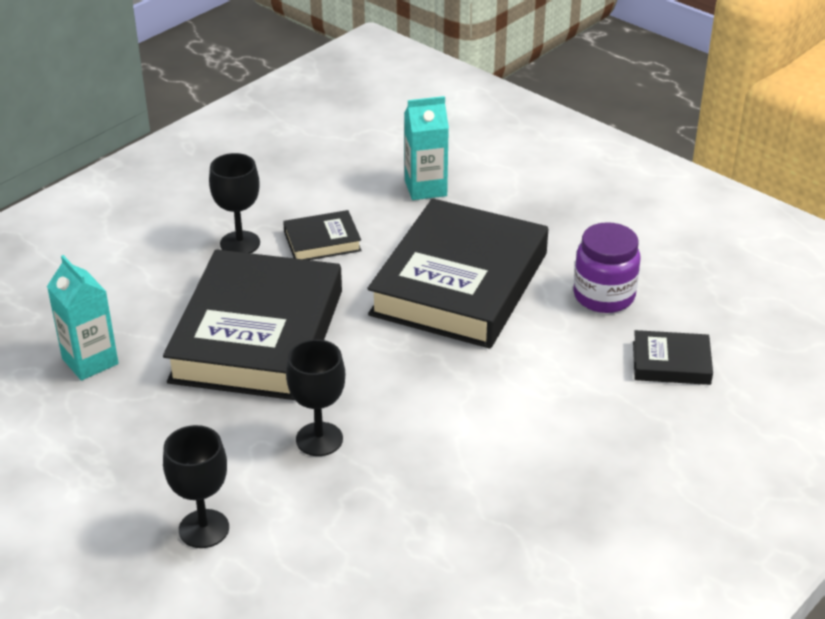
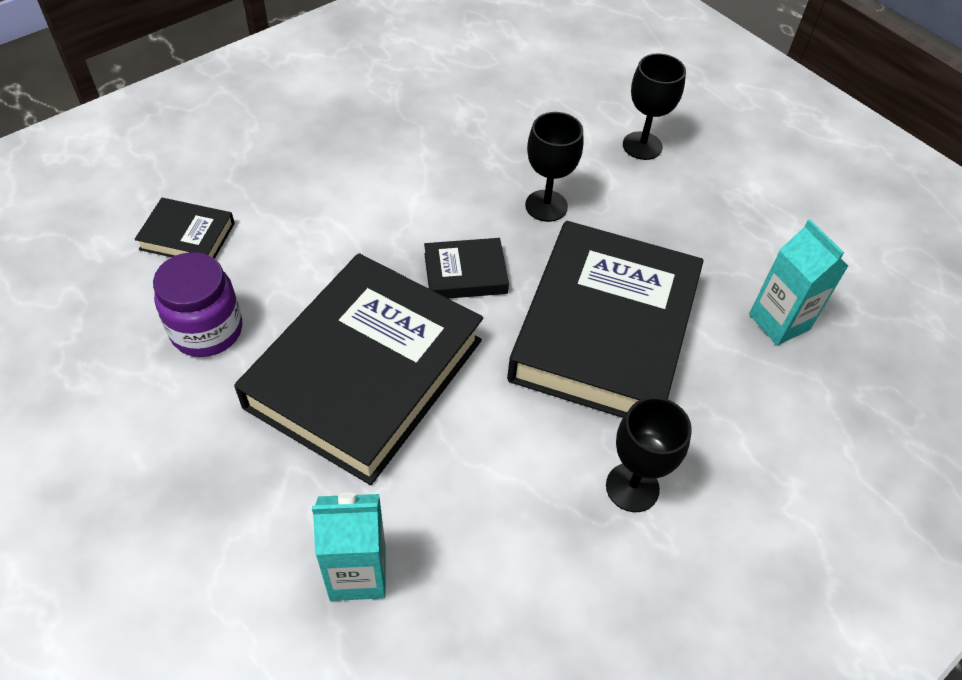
camera: 175 degrees left, 15 degrees up
(322, 241) = (523, 475): black book -> black book (465, 273)

